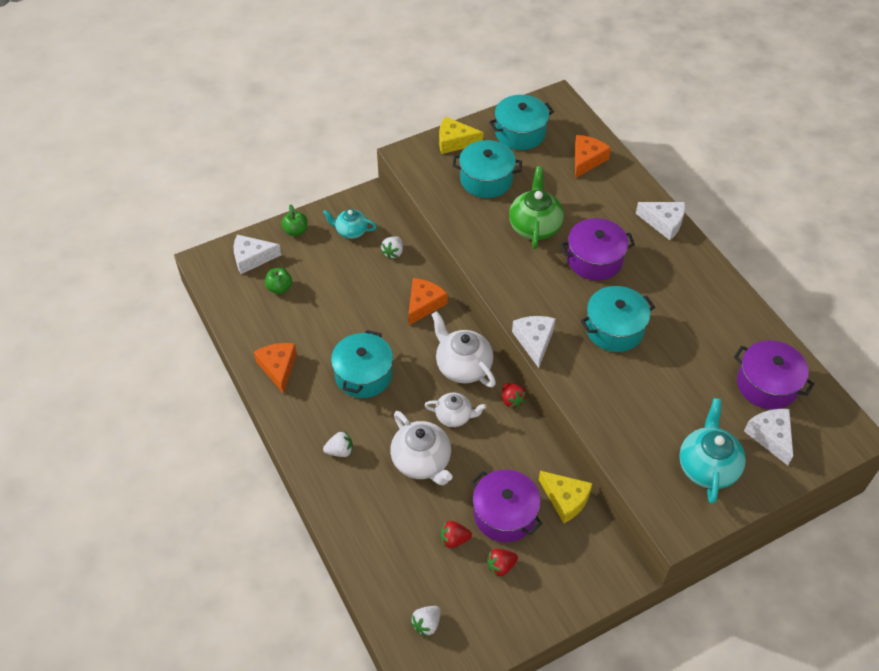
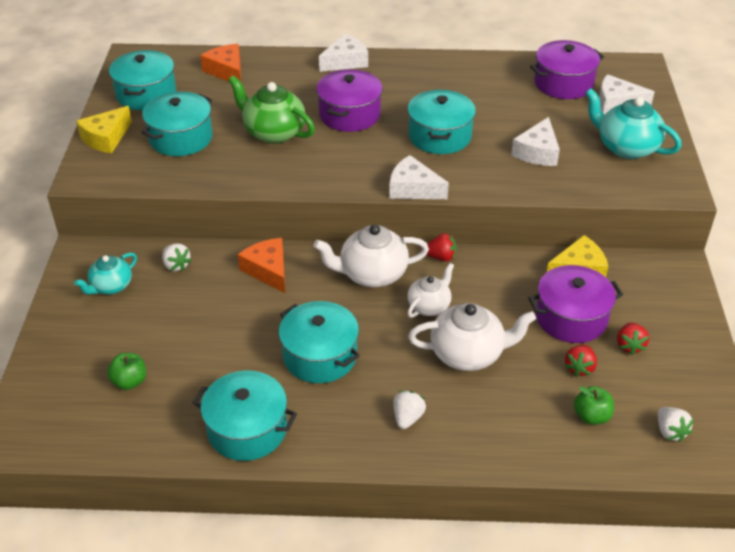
camera: 60 degrees left, 10 degrees down
(252, 258) = (58, 390): white cheese -> white cheese (537, 152)
(278, 368) = (247, 429): orange cheese -> turquoise pot
(296, 231) = (60, 333): green apple -> green apple (591, 416)

